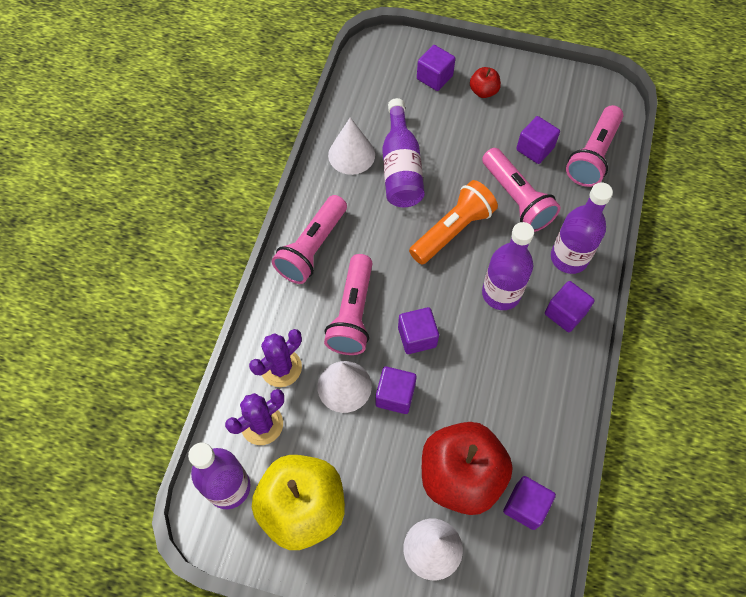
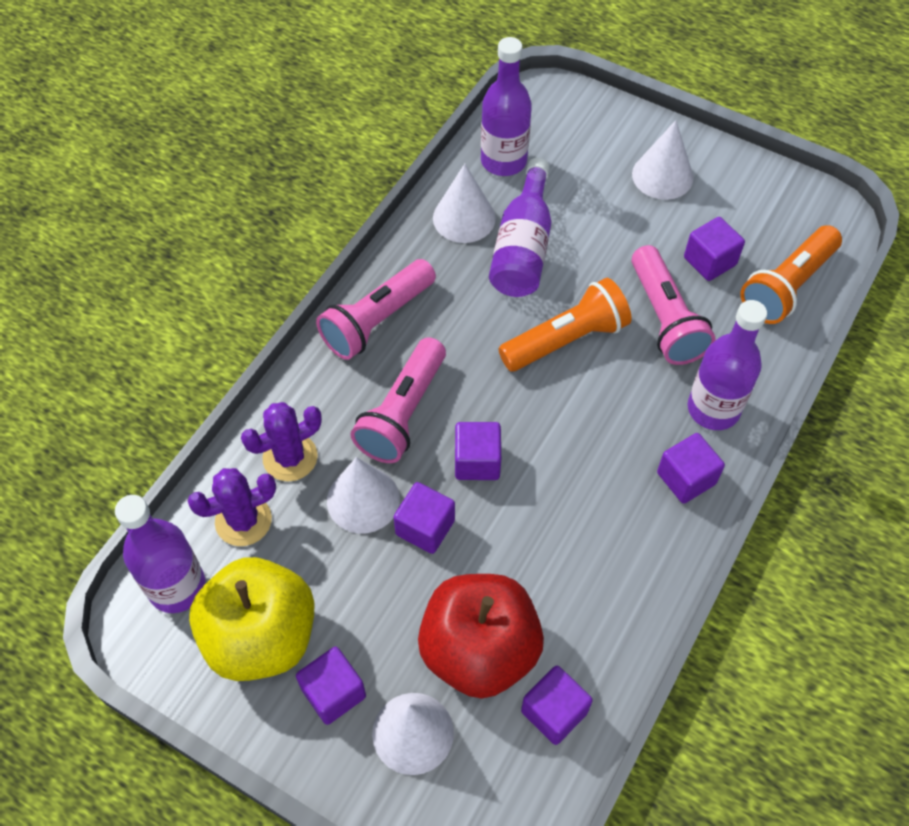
camera: 15 degrees right, 5 degrees down
(434, 77) = (602, 145): purple cube -> purple cube (333, 692)
(483, 91) = (662, 176): red apple -> white cone
(501, 293) = (606, 433): purple bottle -> purple bottle (503, 161)
(593, 155) = (787, 286): pink flashlight -> orange flashlight

